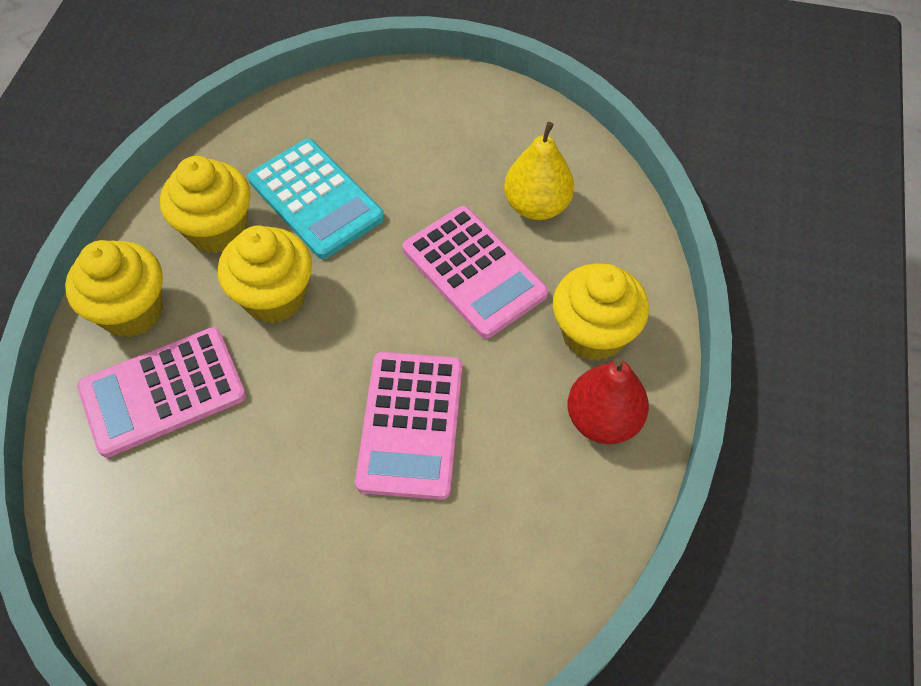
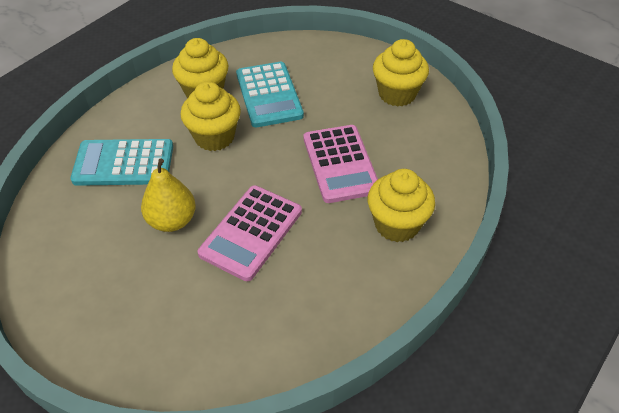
camera: 25 degrees right, 10 degrees down
(132, 311) = (133, 117): yellow cupcake -> yellow cupcake (397, 94)
(163, 392) = (124, 163): pink calculator -> turquoise calculator
(536, 205) = (402, 141): yellow pear -> yellow pear (172, 221)
(603, 419) = (374, 276): red pear -> none

